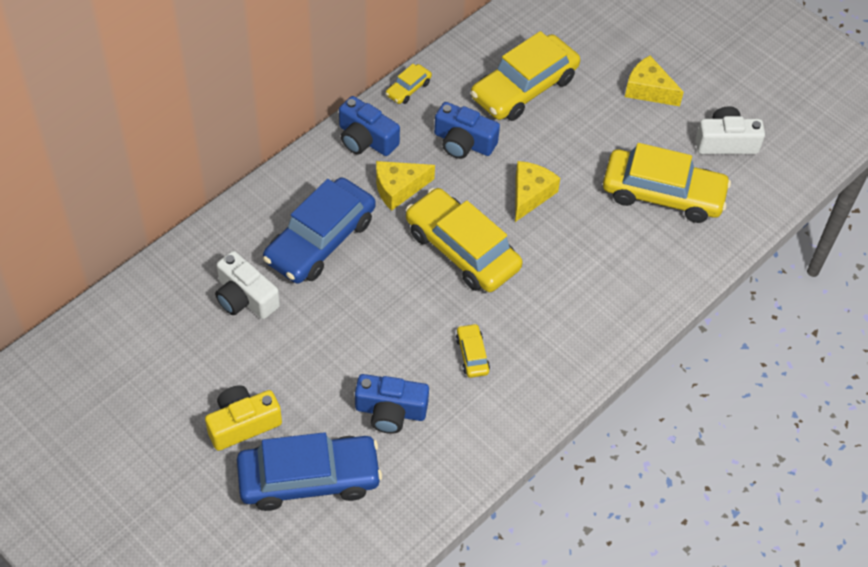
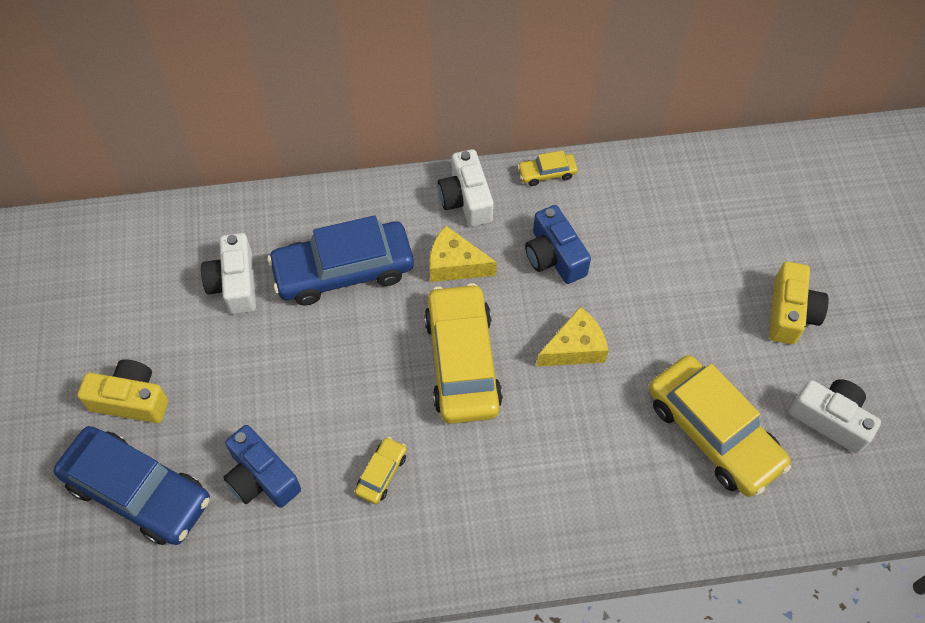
camera: 40 degrees right, 5 degrees up
(366, 139) = (466, 199): blue camera -> white camera
(524, 88) = (660, 236): yellow car -> none
(648, 90) = (790, 313): yellow cheese -> yellow camera

